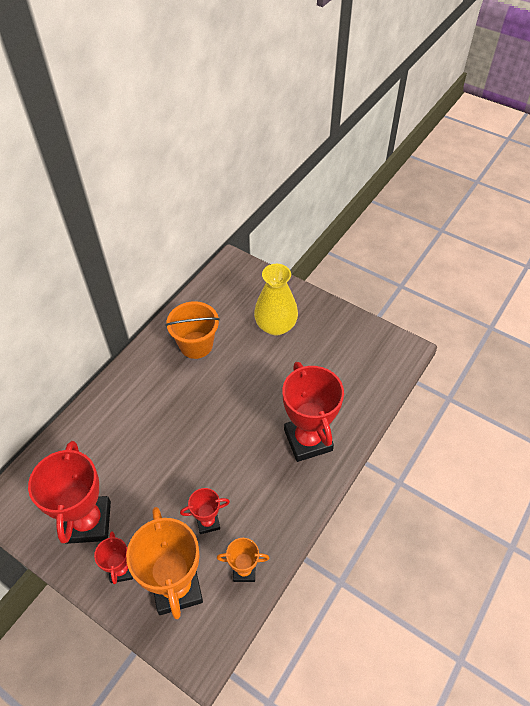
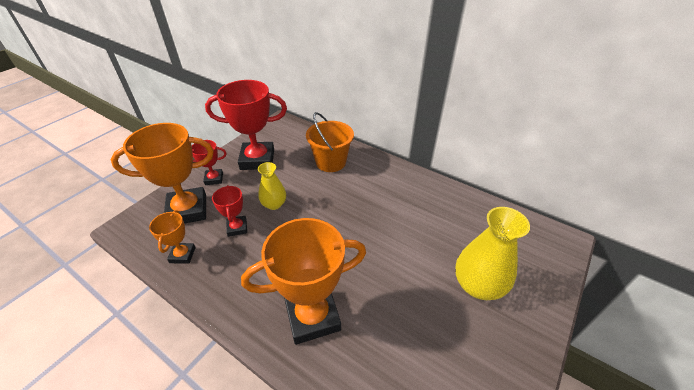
camera: 90 degrees right, 10 degrees down
(174, 489) = (274, 204): none -> yellow vase
(196, 345) = (432, 212): orange bucket -> orange bucket (330, 162)
(308, 440) = (312, 316): red trophy -> orange trophy

